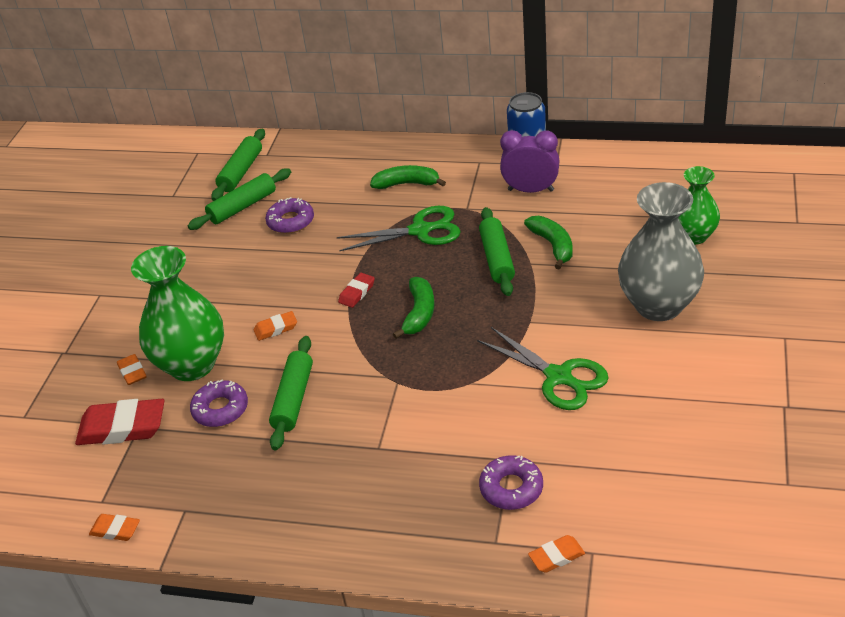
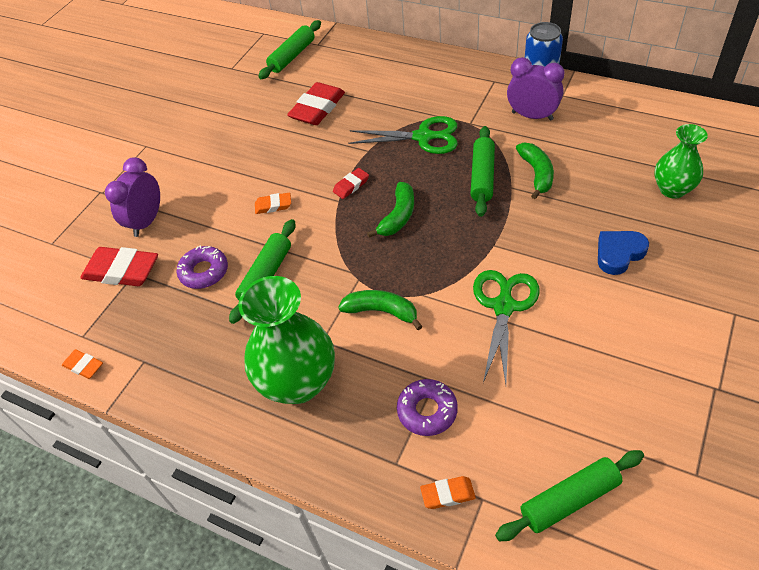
camera: 15 degrees right, 10 degrees up
(132, 372) = (147, 221): orange eraser -> purple clock
(192, 364) = (195, 225): green vase -> green vase (298, 382)
(242, 207) = (283, 88): green rolling pin -> green rolling pin (569, 500)
(290, 221) = (317, 108): purple donut -> red eraser
(407, 184) = (425, 91): green banana -> green banana (381, 311)
(558, 377) = (504, 306): green scissors -> green scissors turned 135 degrees counterclockwise
(658, 305) = (619, 253): grey vase -> blue heart

